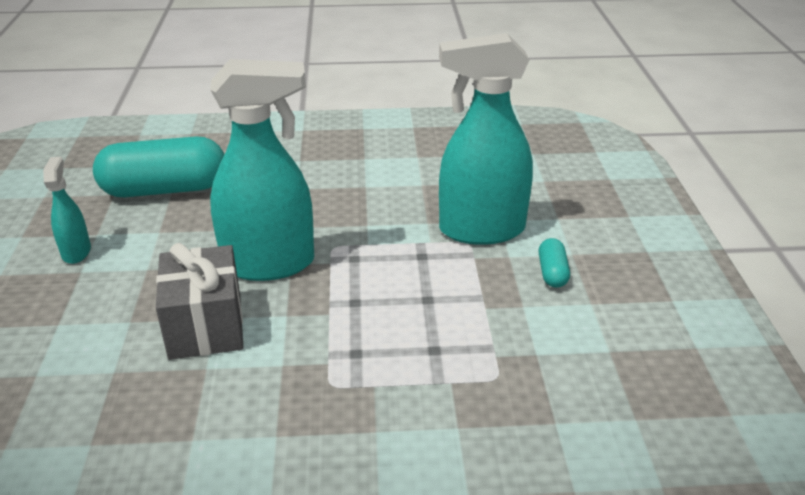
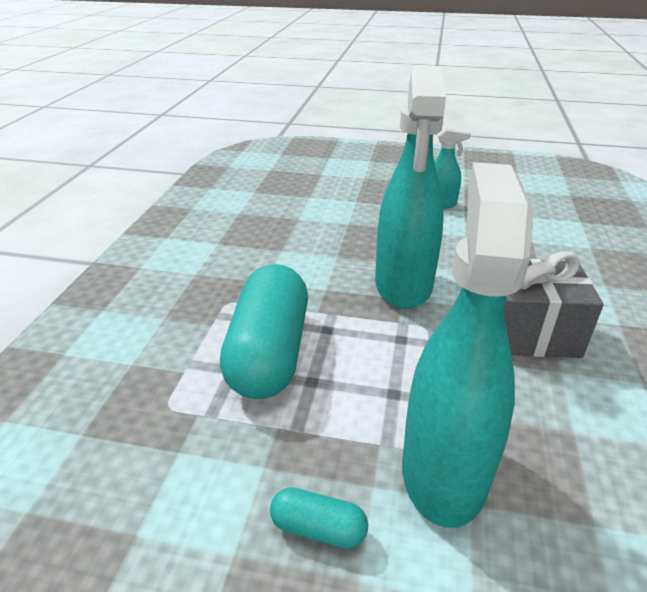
camera: 105 degrees right, 0 degrees up
(165, 189) = (537, 238): turquoise capsule -> turquoise capsule (269, 352)
(205, 326) = (328, 251): grey gift -> grey gift (529, 333)

